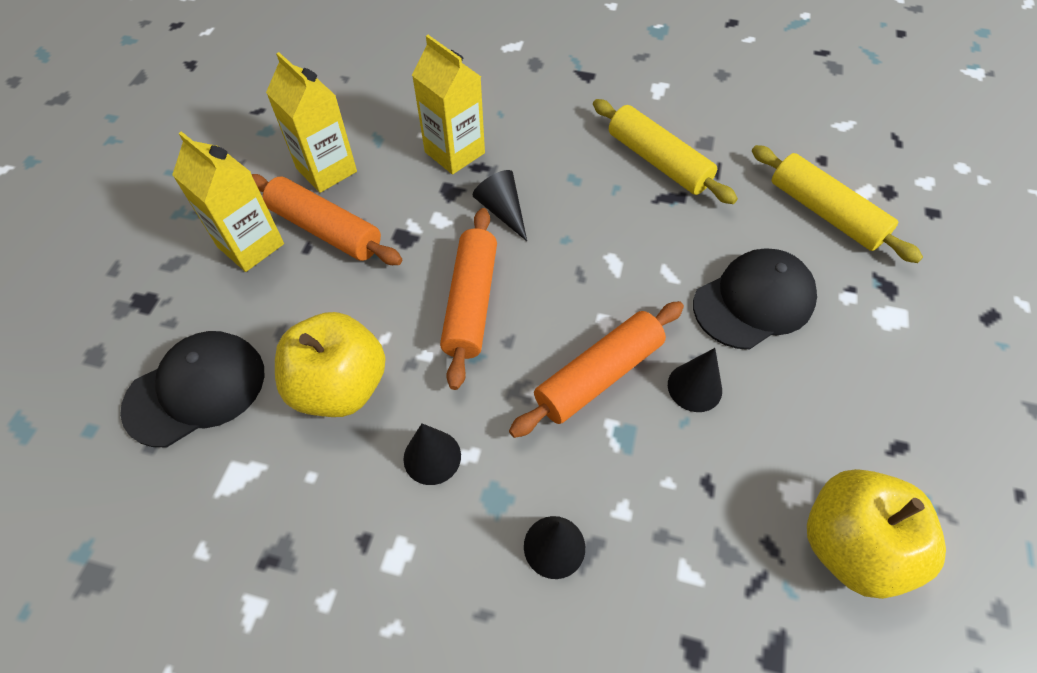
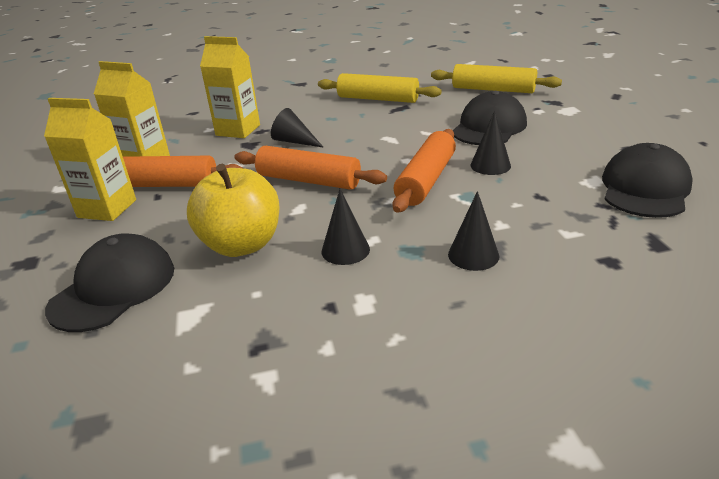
camera: 25 degrees left, 25 degrees down
(471, 302) = (309, 180): orange rolling pin -> orange rolling pin turned 45 degrees counterclockwise
(850, 545) = (645, 188): yellow apple -> black cap

